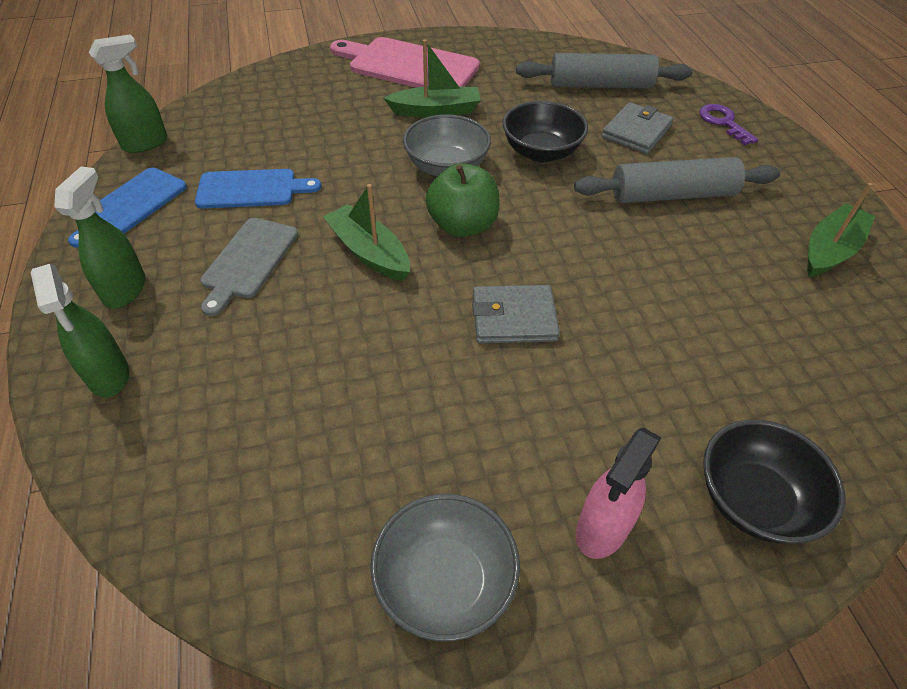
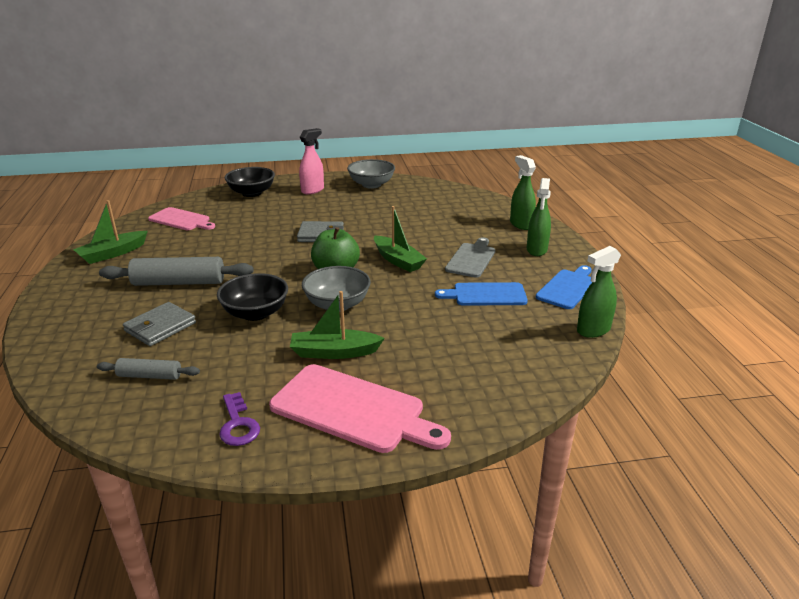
camera: 175 degrees left, 20 degrees down
(600, 85) = (150, 376): grey rolling pin -> grey rolling pin, size x0.56
(723, 122) = (72, 333): purple key -> purple key (238, 424)
(814, 357) = (181, 220): none -> pink cutting board

